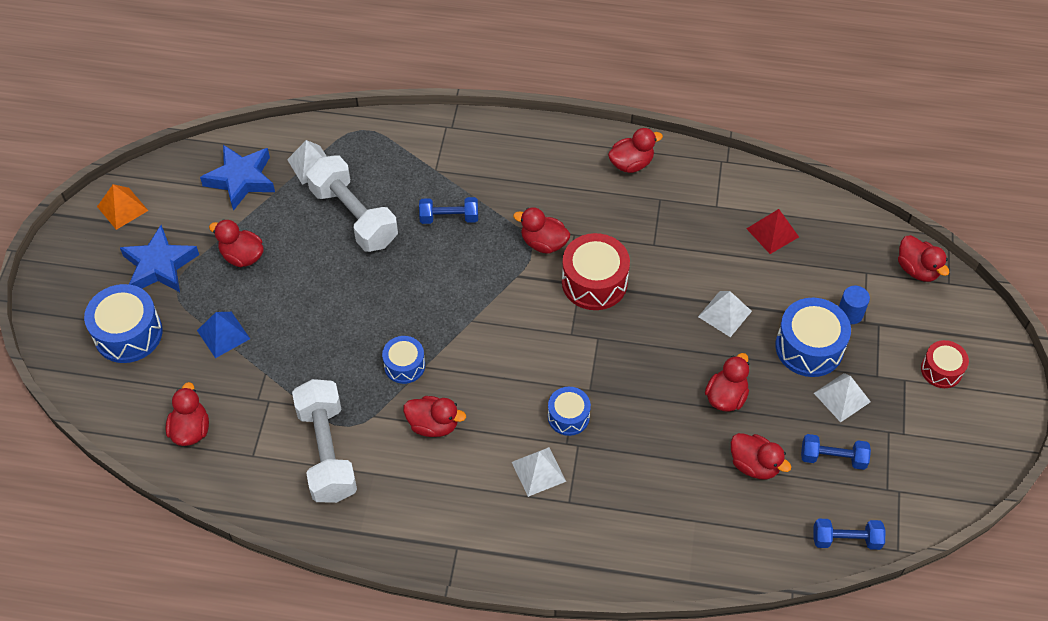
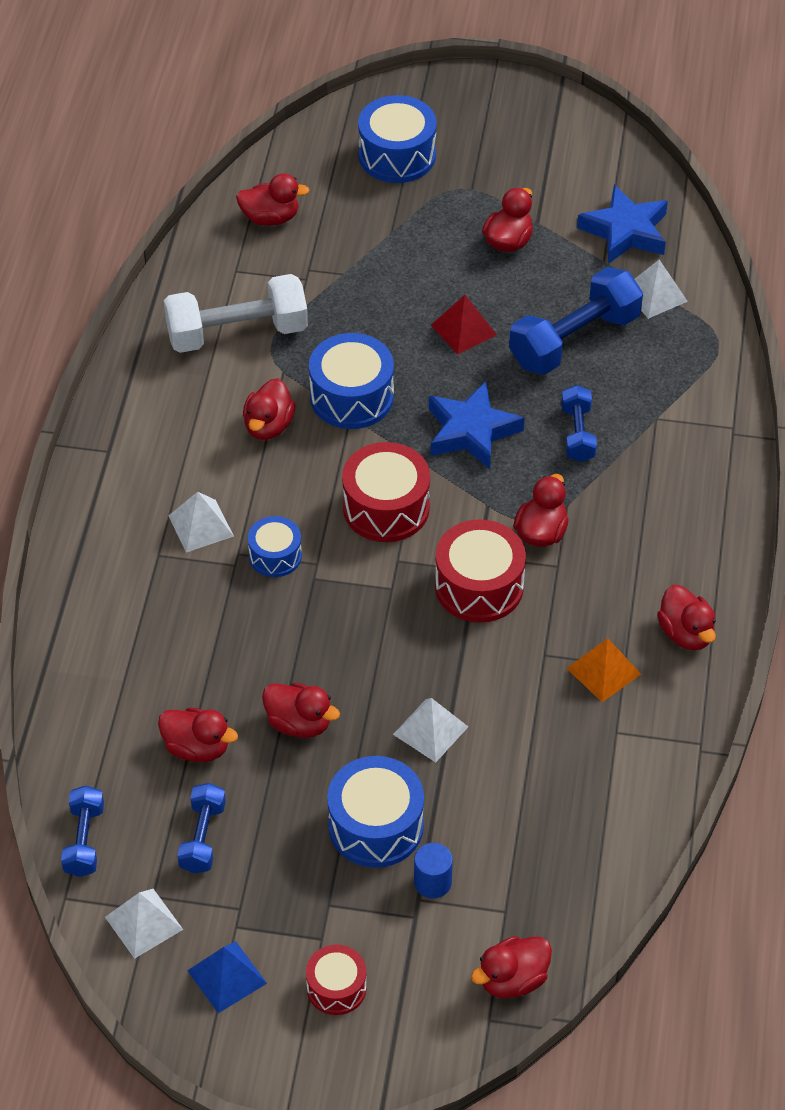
camera: 90 degrees right, 5 degrees down
(122, 208) = (574, 132): orange pyramid -> orange pyramid (603, 671)
(159, 265) = (492, 171): blue star -> blue star (471, 431)
(223, 334) = (396, 234): blue pyramid -> blue pyramid (227, 977)
(354, 216) = (574, 340): white dumbbell -> blue dumbbell
(404, 365) = (352, 397): blue drum -> blue drum, size x1.66
(520, 341) = (386, 508): none -> red drum
(754, 465) = (197, 748): red duck -> red duck turned 105 degrees counterclockwise
(772, 232) = (572, 798): red pyramid -> red pyramid (463, 329)
(842, 397) = (295, 858): white pyramid -> white pyramid (144, 923)

